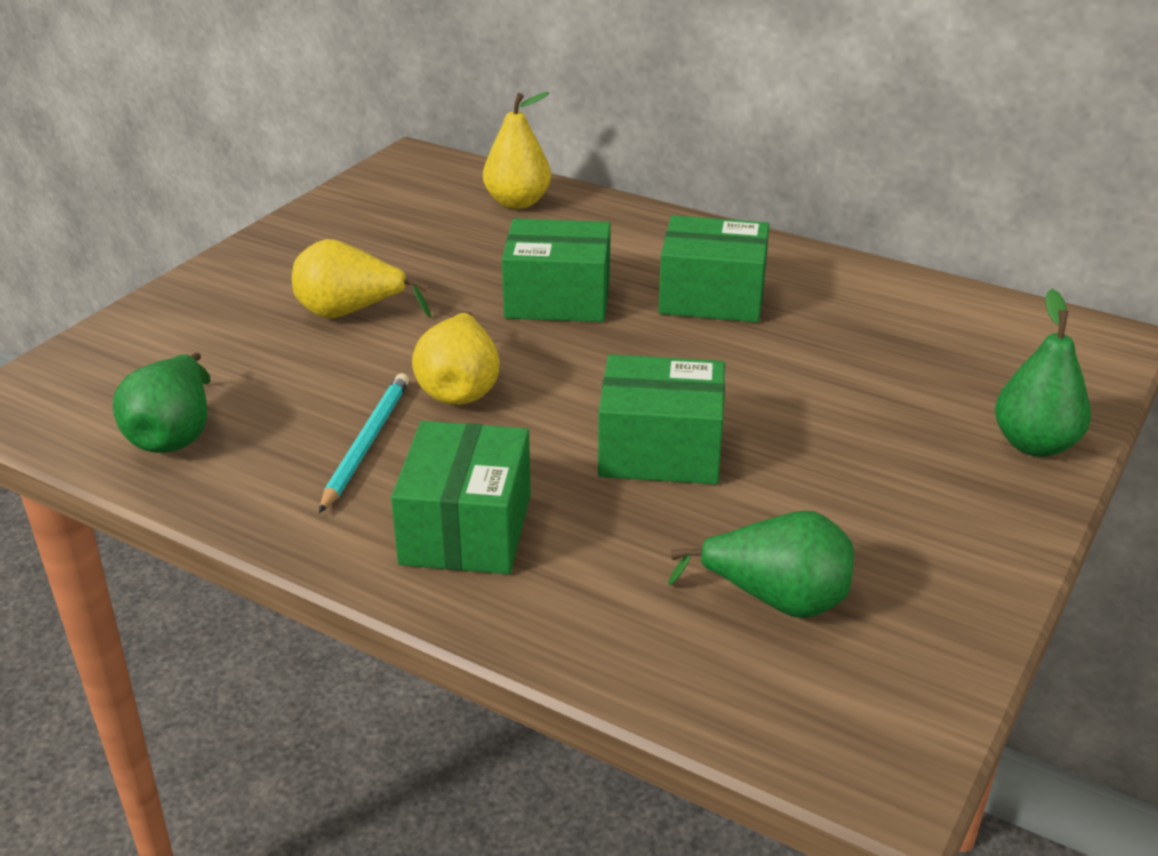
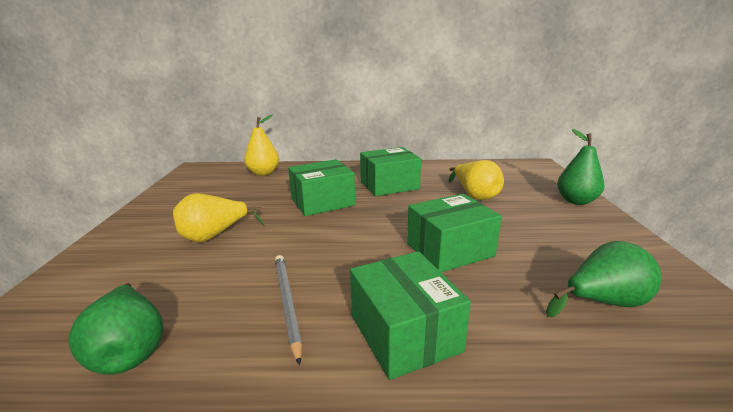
camera: 30 degrees left, 10 degrees down
(366, 443) = (287, 303): turquoise pencil -> grey pencil
(460, 389) = (315, 254): yellow pear -> yellow pear (475, 195)

